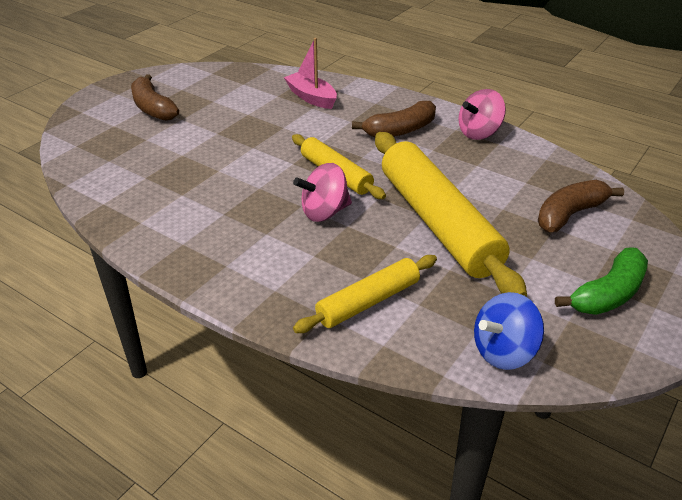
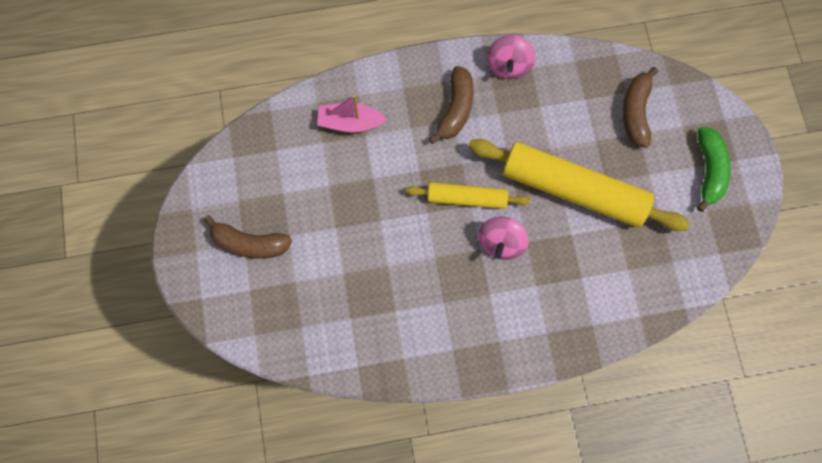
camera: 45 degrees left, 35 degrees up
(368, 302) = (602, 293): yellow rolling pin -> none
(503, 352) = (697, 265): blue spinning top -> none

